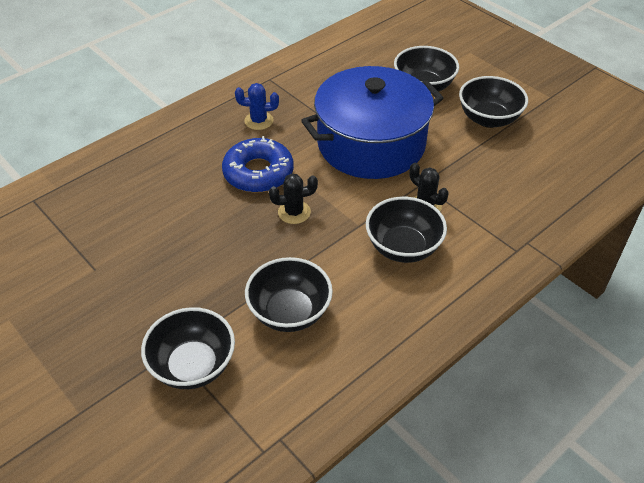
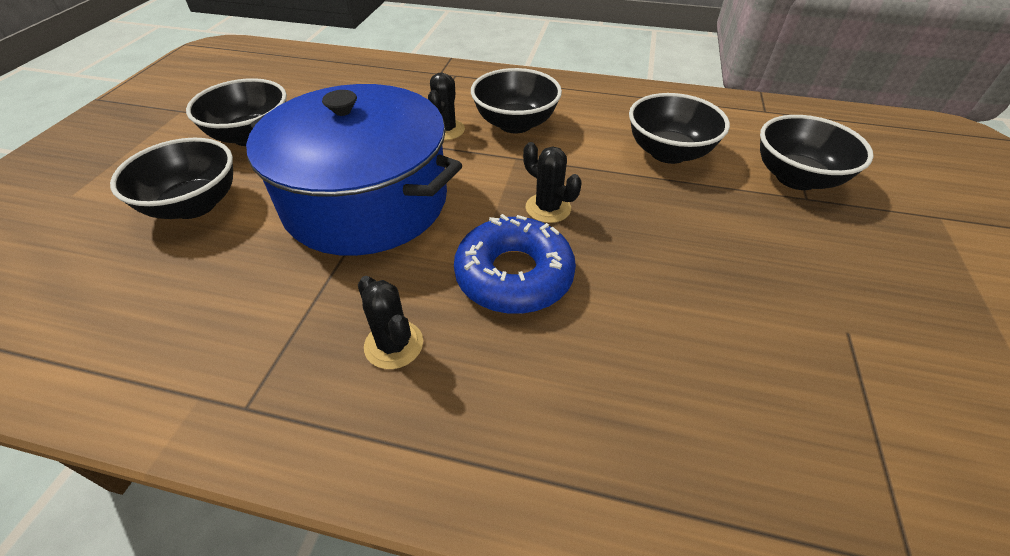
camera: 125 degrees left, 0 degrees up
(259, 121) = (394, 344): blue cactus -> black cactus

